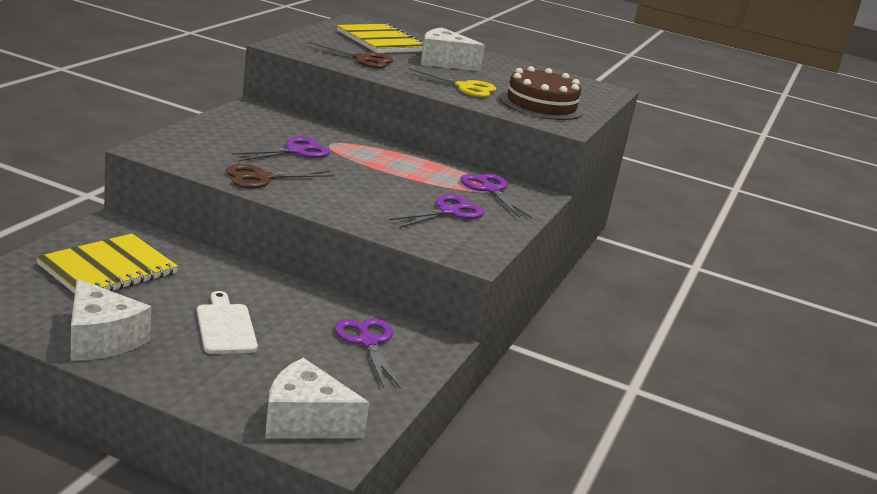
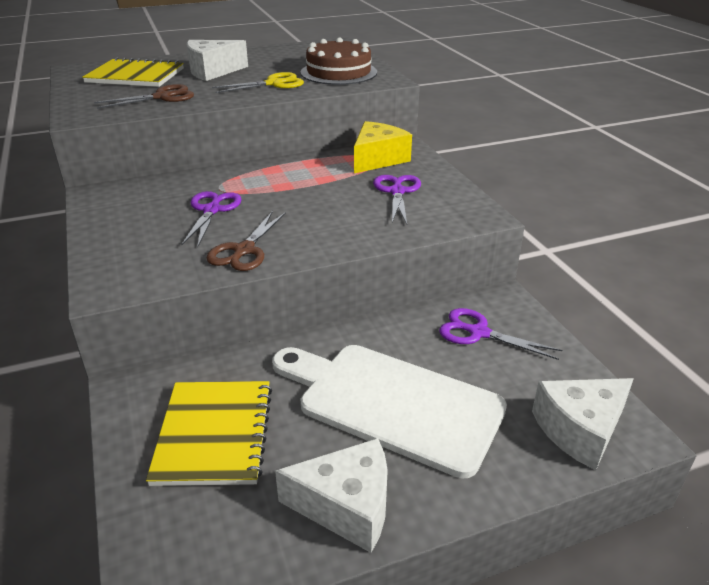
camera: 40 degrees left, 10 degrees up
(225, 326) = (391, 403): white cutting board -> white cutting board, size x1.99
(490, 190) = (377, 159): purple scissors -> yellow cheese

